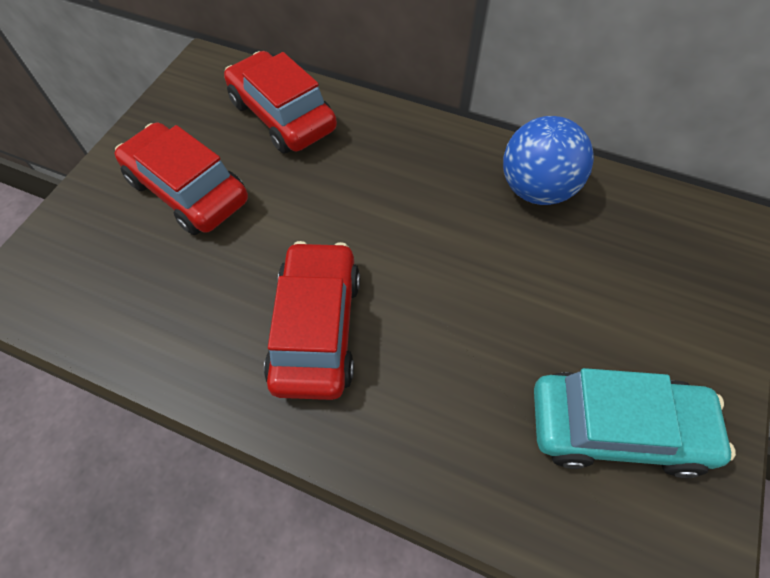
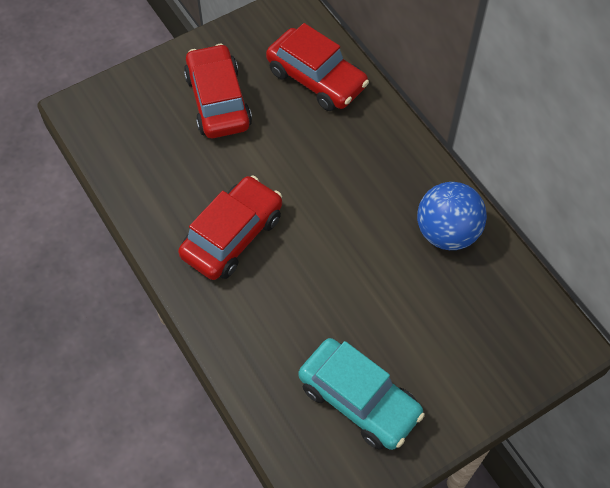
camera: 35 degrees right, 0 degrees up
(282, 115) = (316, 79): red car -> red car turned 135 degrees clockwise

